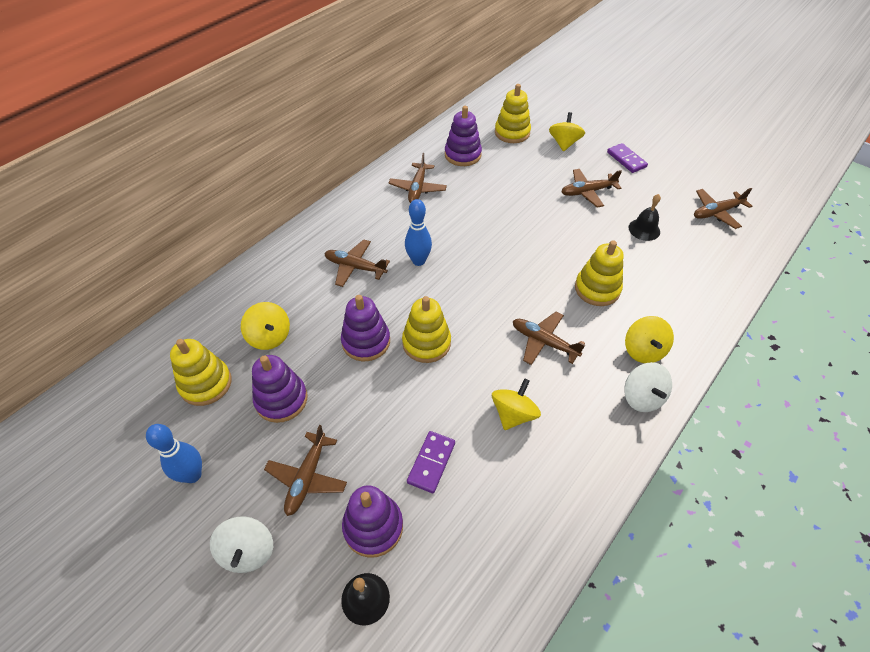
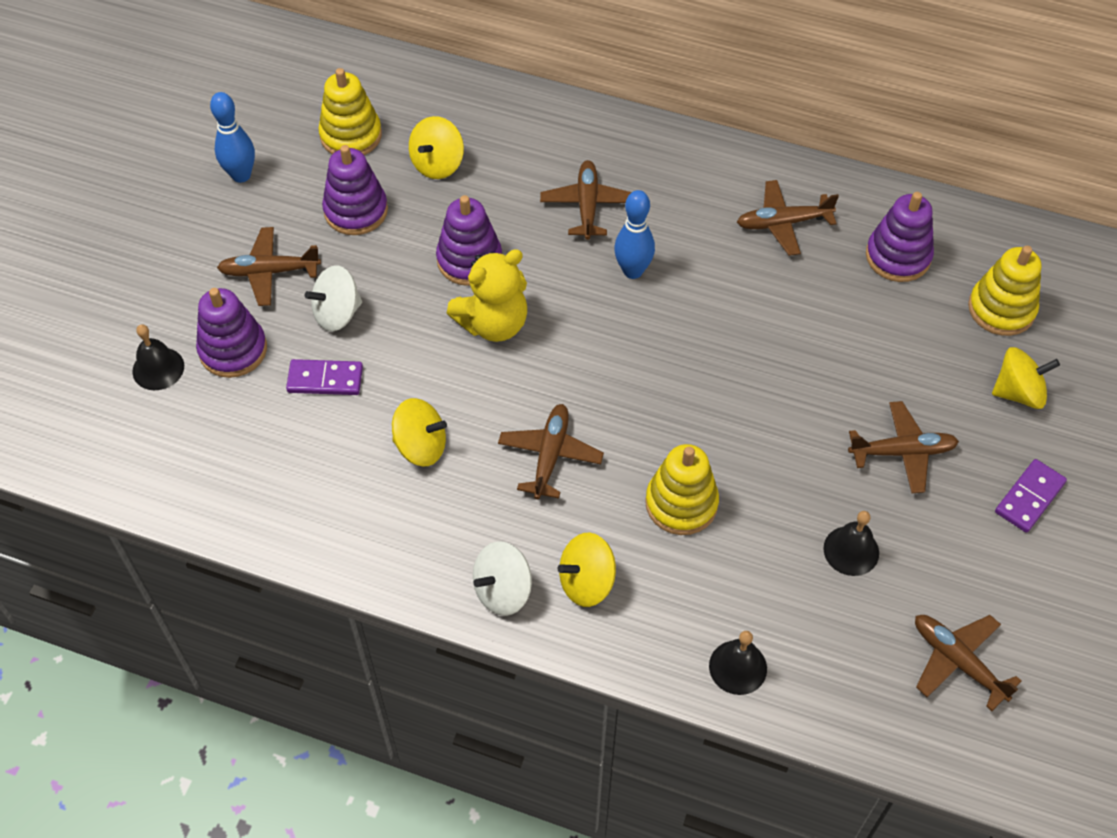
camera: 70 degrees right, 5 degrees up
(248, 551) = (177, 255): white spinning top -> white spinning top (337, 313)
(426, 343) = (493, 323): yellow stacking toy -> yellow teddy bear
(587, 192) = (902, 452): brown plane -> brown plane turned 120 degrees clockwise
(711, 297) = (738, 667): none -> black bell

